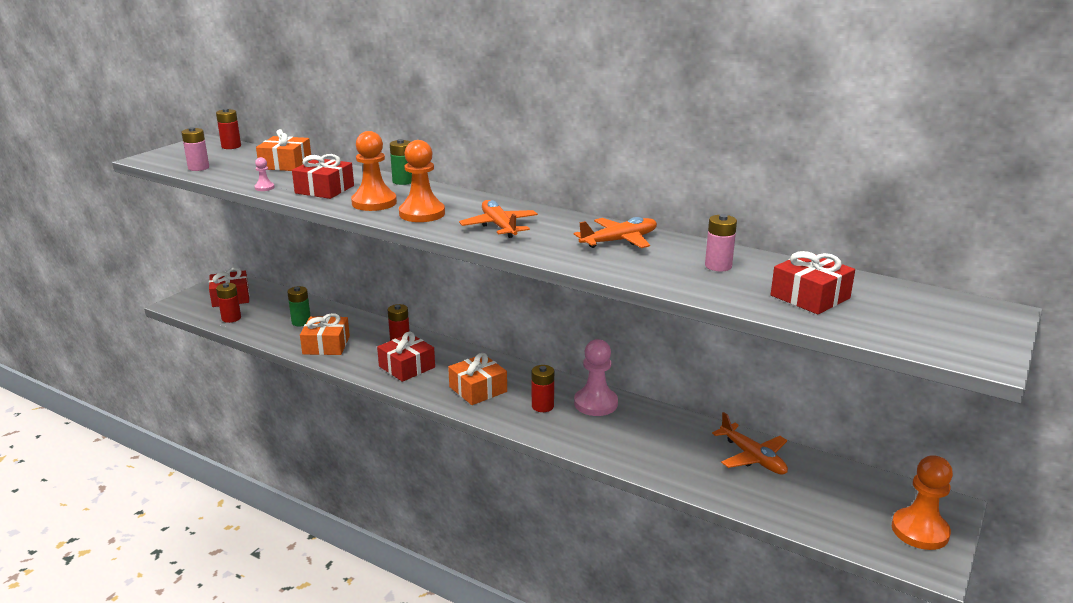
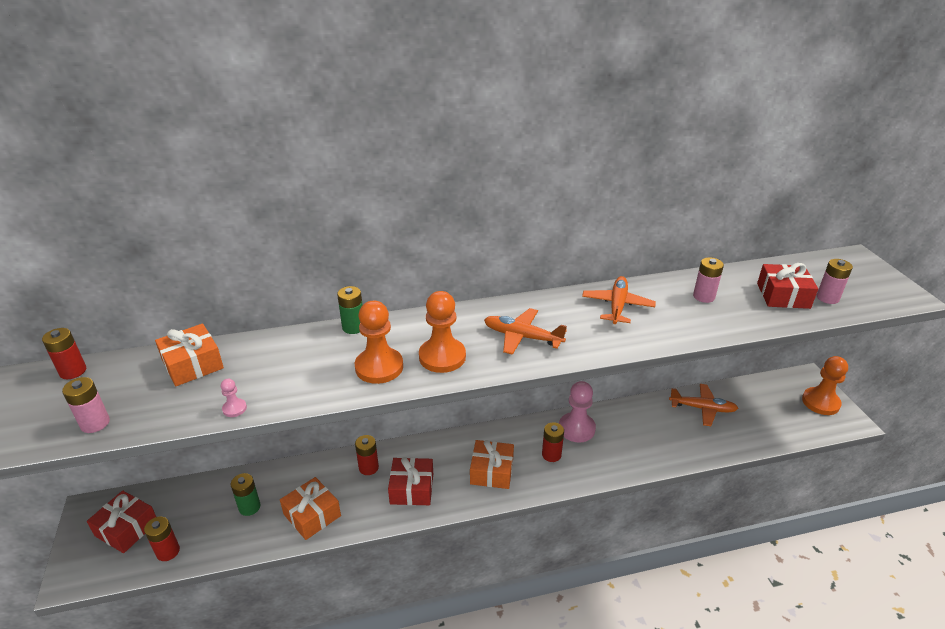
camera: 45 degrees left, 10 degrees up
(324, 189) = (301, 376): red gift -> none
(862, 317) = (827, 298): none -> pink battery

